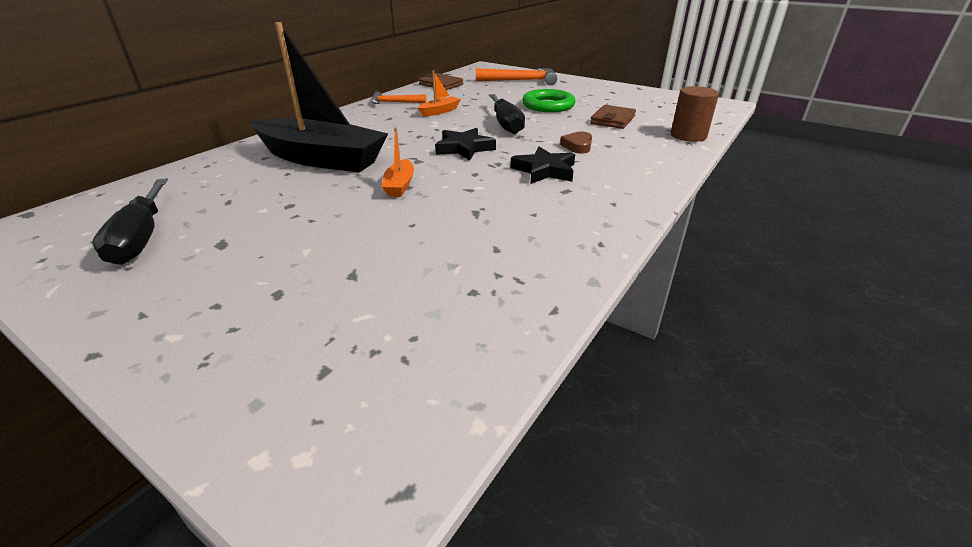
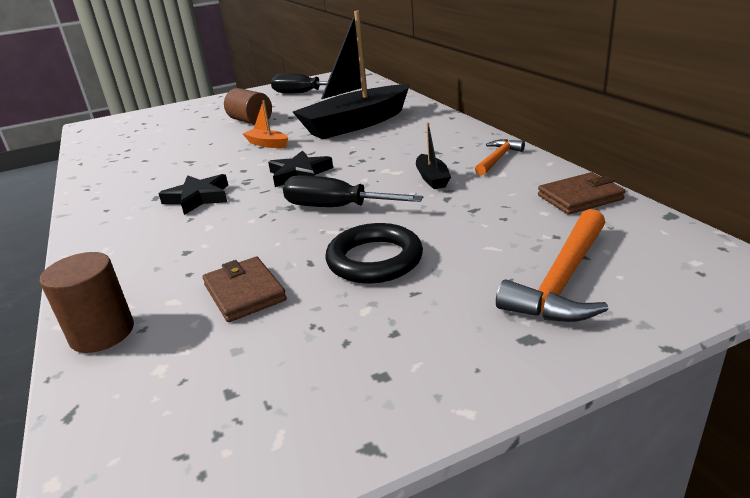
camera: 125 degrees right, 5 degrees down
(310, 229) = (251, 121): none -> brown cylinder
(439, 111) = (432, 178): orange boat -> black boat
(548, 105) = (374, 259): green ring -> black ring
(577, 146) = (214, 231): brown heart -> none

